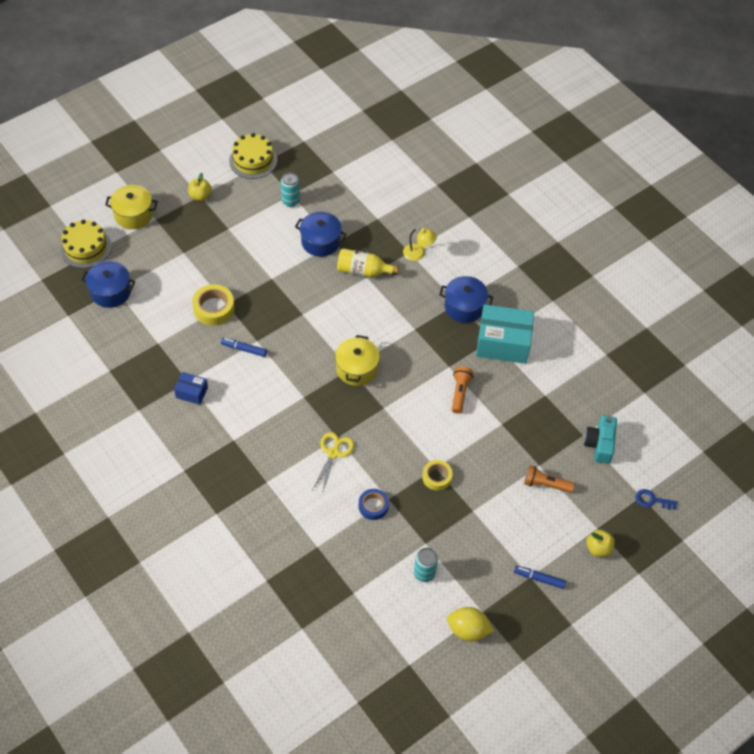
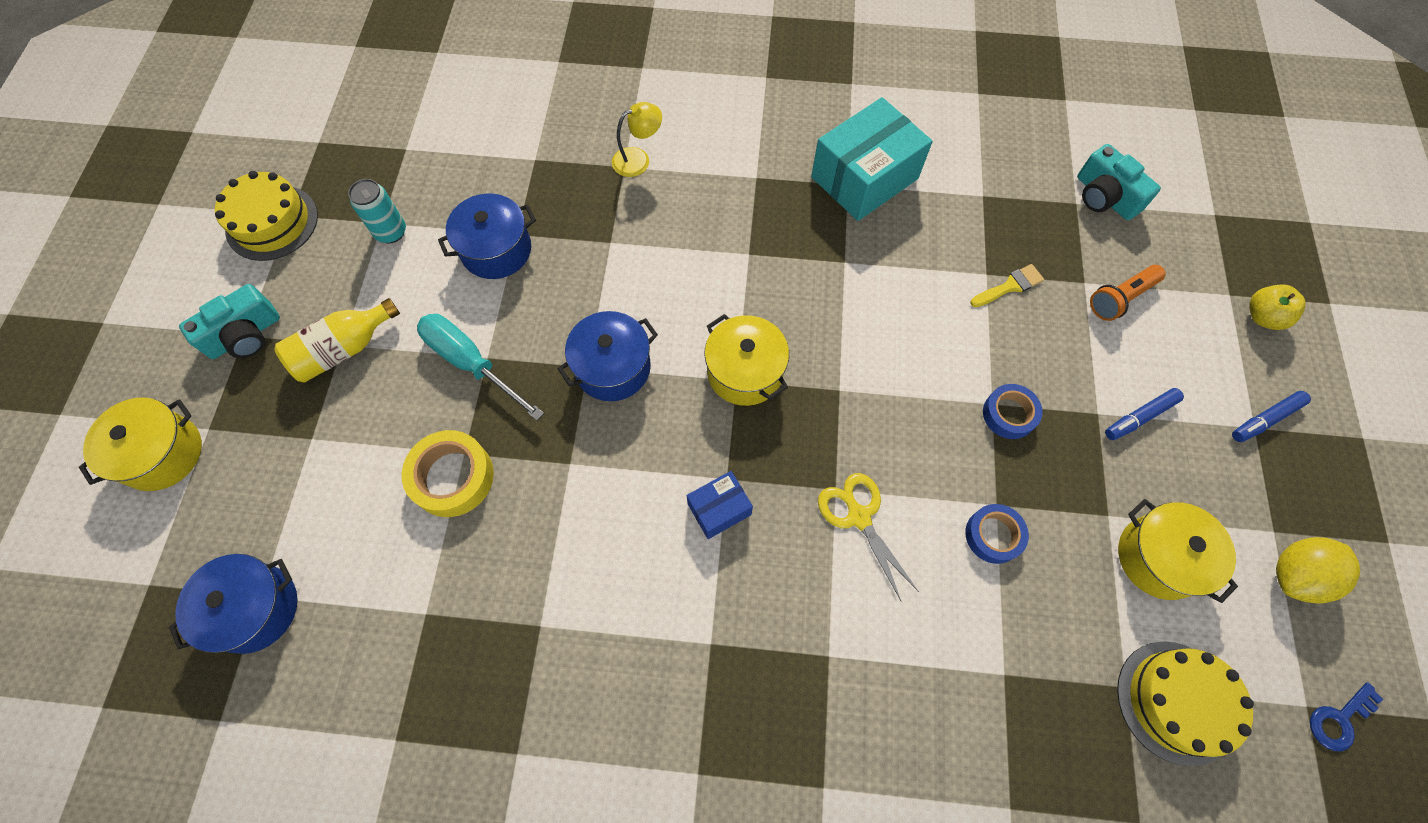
camera: 45 degrees left, 10 degrees up
(85, 248) = (131, 579): yellow cake -> yellow cake (1176, 702)
(192, 392) = (566, 637): blue box -> blue box (719, 509)
(200, 196) = (245, 335): yellow apple -> turquoise camera
(244, 349) = (566, 494): blue marker -> blue marker (1139, 417)
(264, 275) = (471, 363): none -> turquoise screwdriver
(363, 271) = (597, 239): yellow bottle -> yellow bottle (343, 350)
(424, 573) = (1159, 557): turquoise can -> yellow pot
(437, 477) = (1009, 414): yellow tape -> blue tape
(460, 393) = (897, 282): orange flashlight -> none
(464, 307) = (770, 175): blue pot -> blue pot (612, 368)
(504, 437) = (1009, 286): none -> yellow brush
(652, 500) = (1229, 208): blue key -> blue key (1339, 720)

